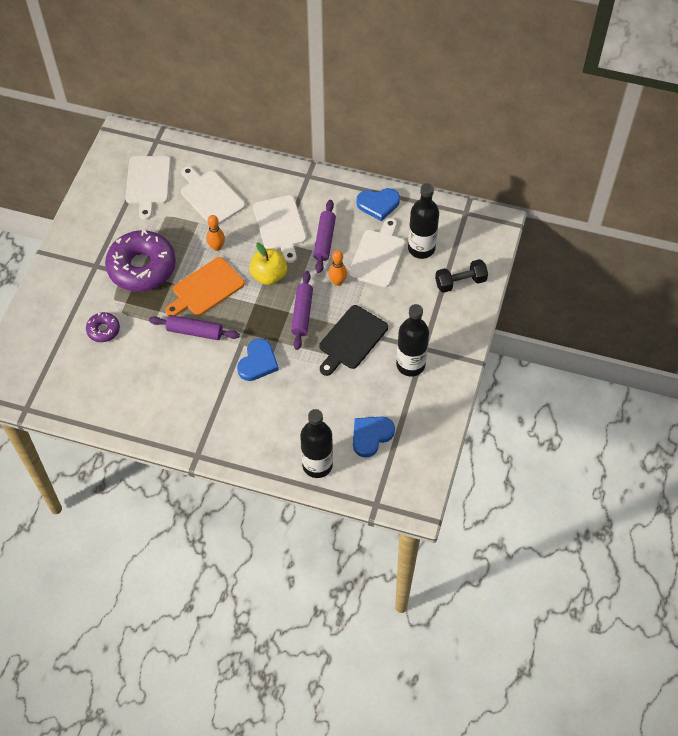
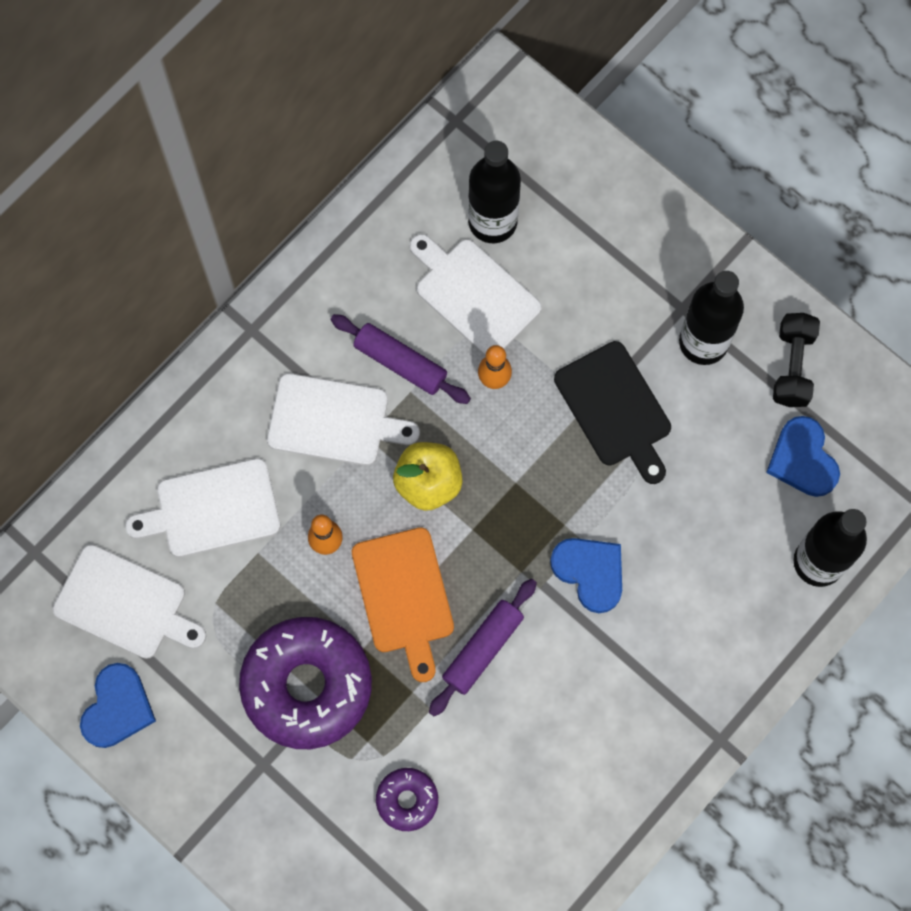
camera: 65 degrees left, 15 degrees up
(302, 314) = (529, 463): purple rolling pin -> none
(378, 204) = (370, 245): blue heart -> blue heart (117, 708)
(460, 282) = (586, 195): black dumbbell -> black dumbbell (792, 366)

